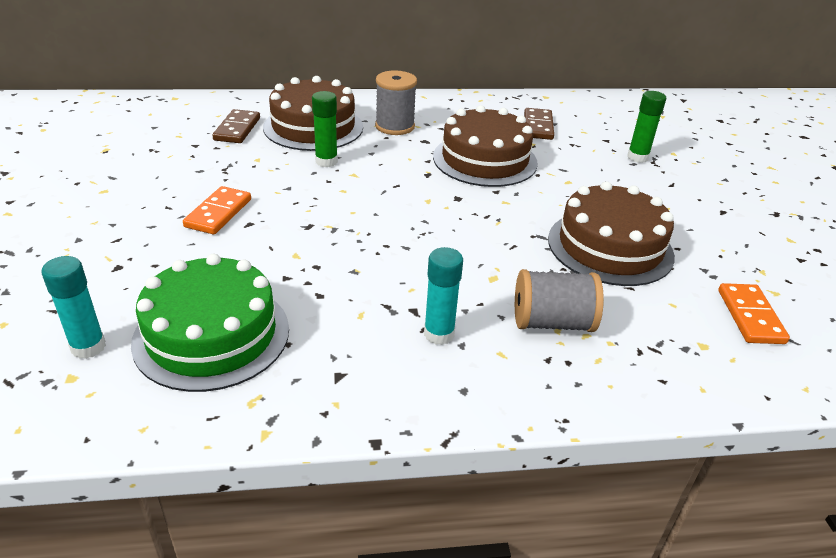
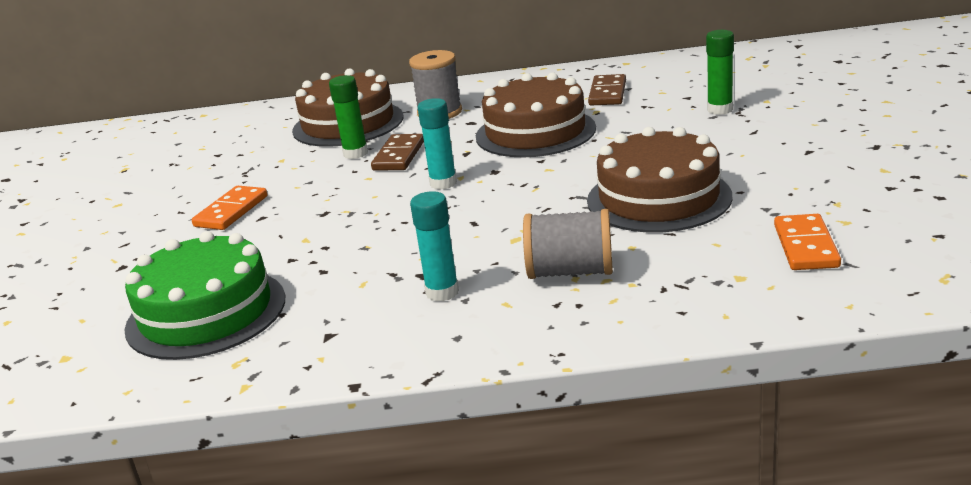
camera: 10 degrees right, 10 degrees down
(88, 347) = (84, 333): turquoise glue stick -> turquoise glue stick (443, 183)
(237, 129) = (265, 135): brown domino -> brown domino (398, 156)

